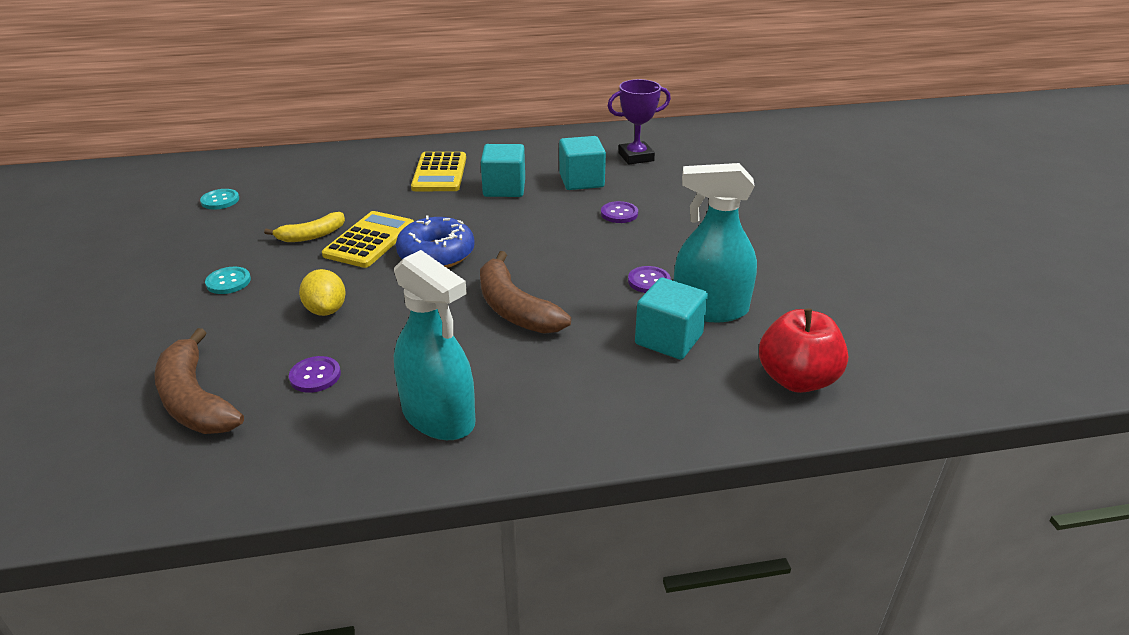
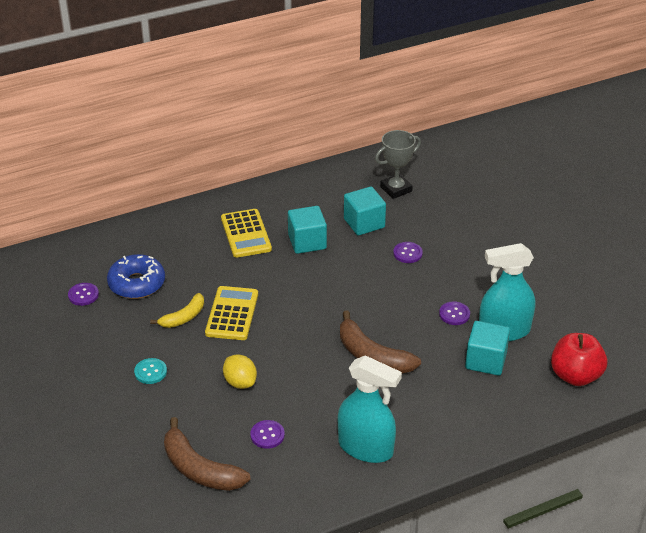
camera: 15 degrees left, 5 degrees up
(220, 200) = (83, 295): turquoise button -> purple button
(436, 254) = (290, 318): blue donut -> blue donut (137, 284)
(636, 157) = (396, 189): purple trophy -> grey trophy

